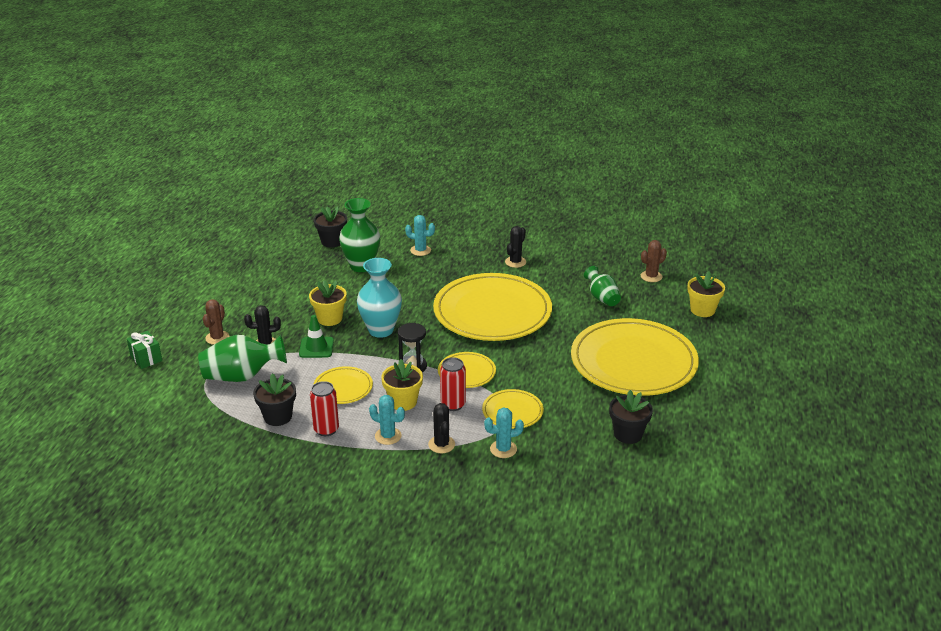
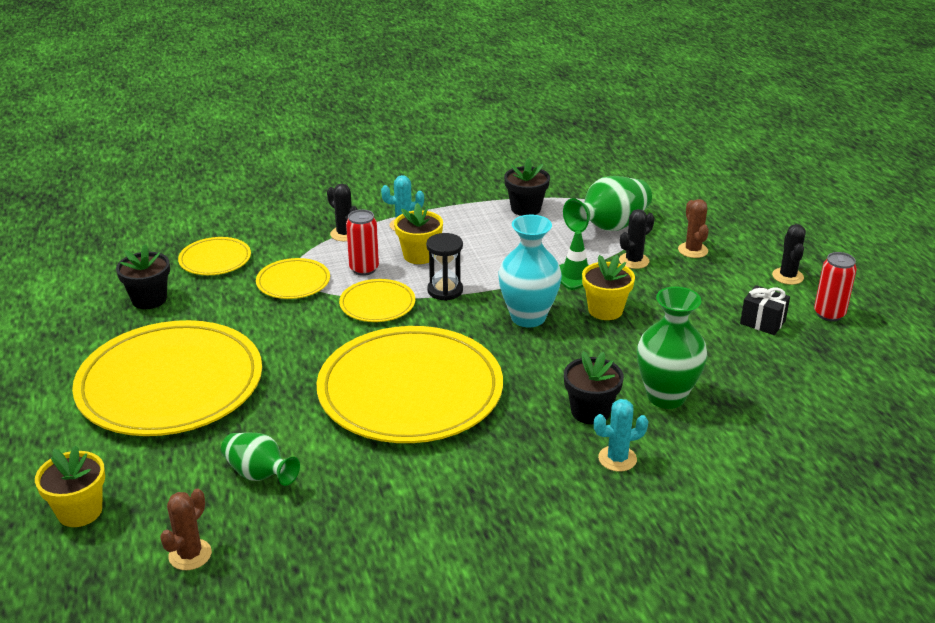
camera: 150 degrees right, 0 degrees up
(146, 358) = (725, 212): green gift -> none
(254, 282) = (762, 322): none -> black gift
(326, 429) = (468, 213): red can -> red can (829, 314)
(332, 241) = (765, 423): black flower pot -> black flower pot (590, 412)
(343, 388) = (495, 248): yellow plate -> yellow plate (215, 259)
(503, 449) = (279, 248): turquoise cactus -> none
(515, 262) = (446, 495): black cactus -> black cactus (787, 276)

